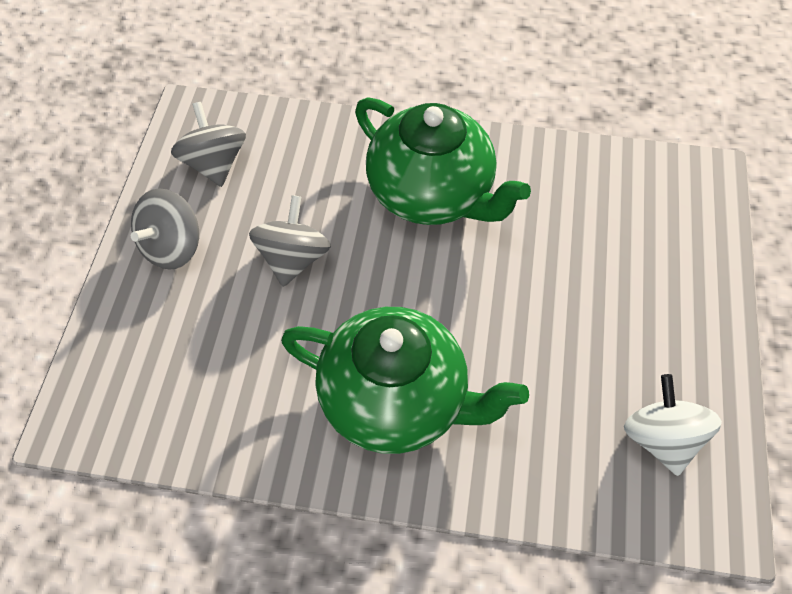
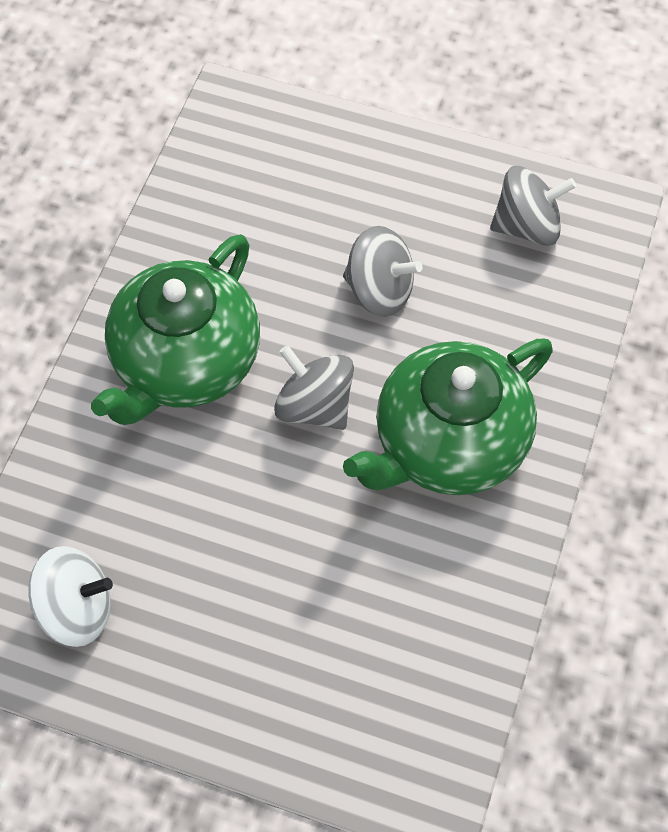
camera: 100 degrees right, 5 degrees up
(172, 247) = (415, 182): grey spinning top -> grey spinning top (314, 405)

